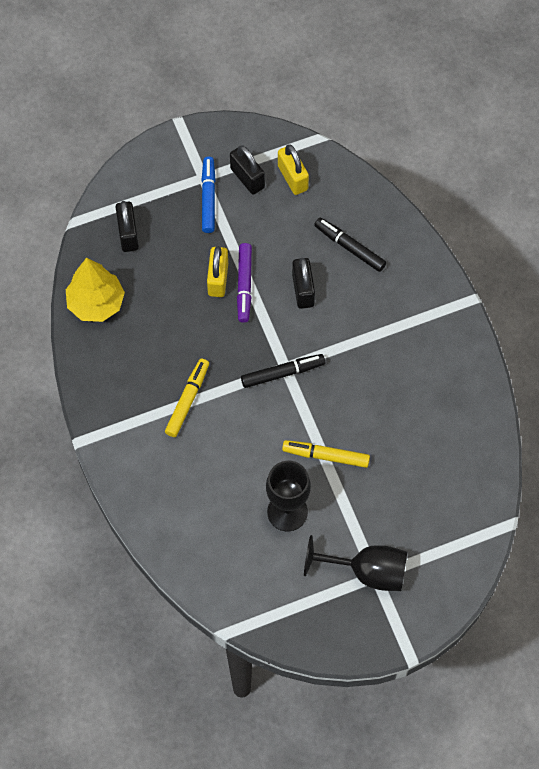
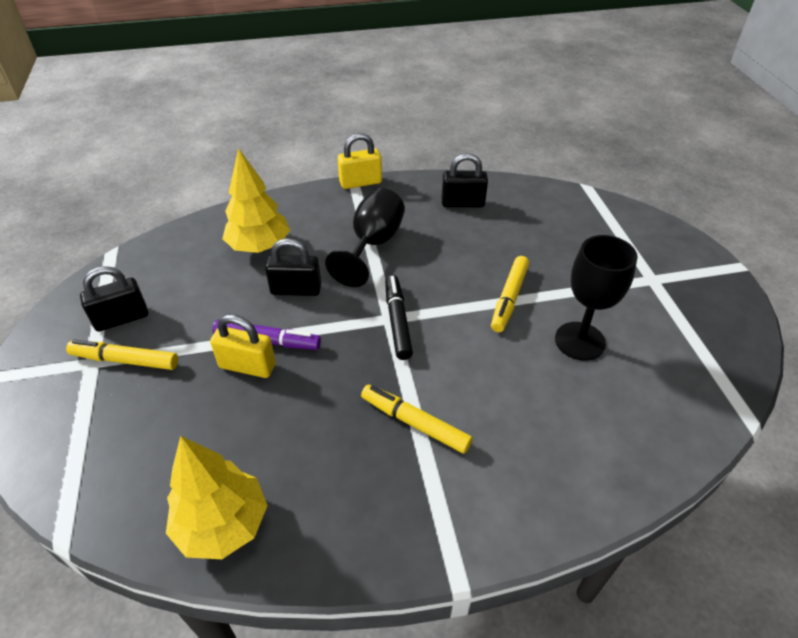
camera: 80 degrees left, 20 degrees down
(128, 234) = (127, 463): black padlock -> black padlock (462, 203)
(208, 198) = (125, 360): blue marker -> yellow marker
(292, 178) = (147, 279): yellow padlock -> yellow padlock (360, 182)
(350, 247) = (259, 246): black marker -> yellow tree
(367, 571) = (648, 285): black goblet -> black goblet (373, 244)

